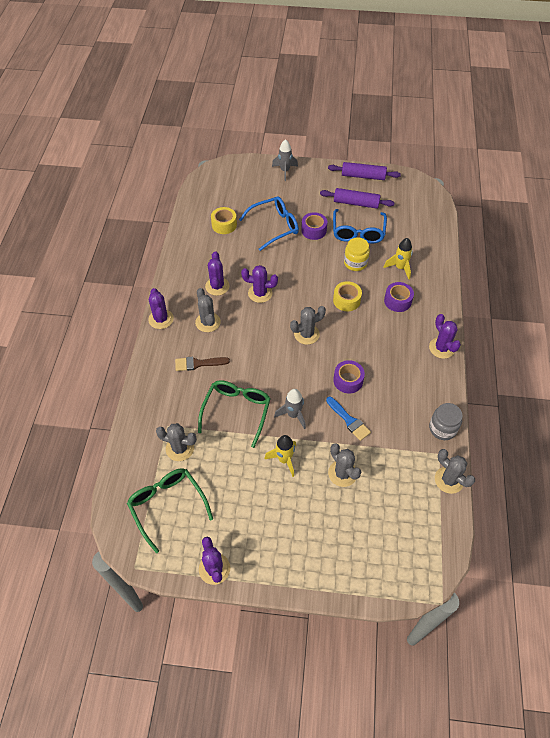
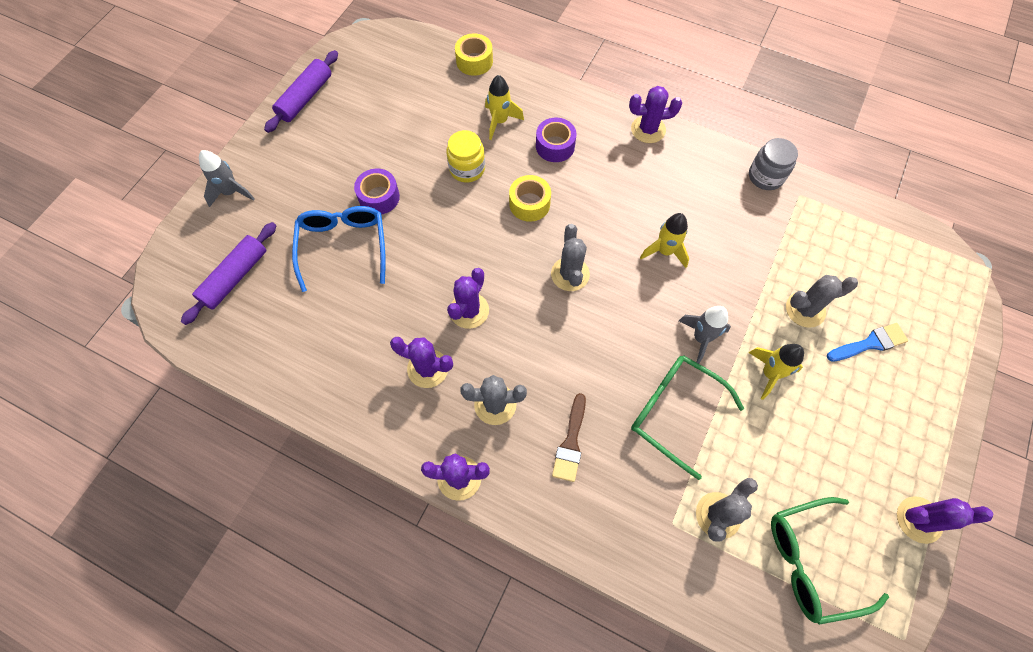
camera: 70 degrees left, 10 degrees up
(224, 225) = (300, 318): yellow tape -> yellow tape (474, 61)
(348, 380) = (665, 251): purple tape -> yellow rocket
(349, 420) = (728, 273): blue brush -> blue brush (870, 343)
(356, 203) = (354, 126): purple rolling pin -> purple rolling pin (235, 277)
(358, 232) = (411, 144): blue glasses -> none
(449, 480) = (837, 199): grey cactus -> none

